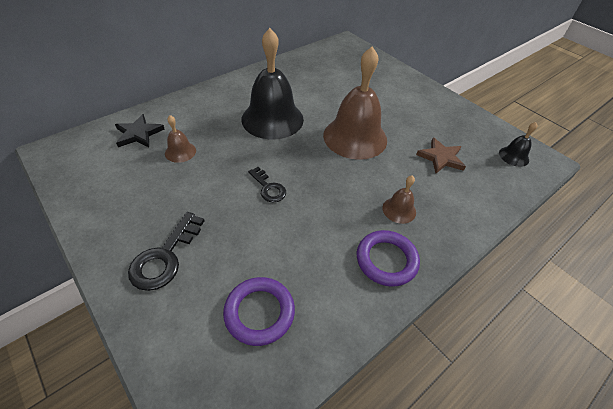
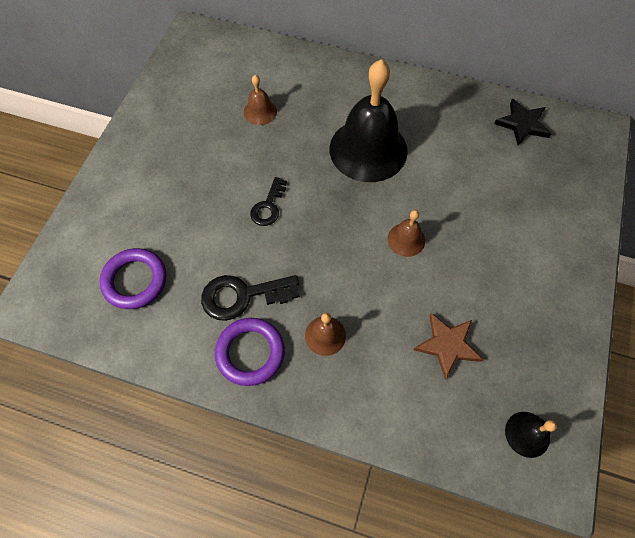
camera: 60 degrees right, 15 degrees up
(138, 134) = (257, 67): black star -> black star (522, 124)
(165, 257) = (144, 184): black key -> black key (243, 296)
(355, 137) = (406, 239): brown bell -> brown bell, size x0.44

